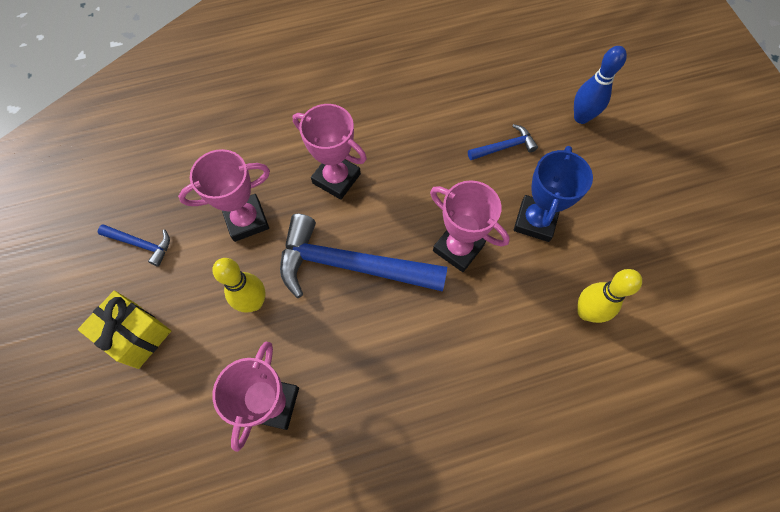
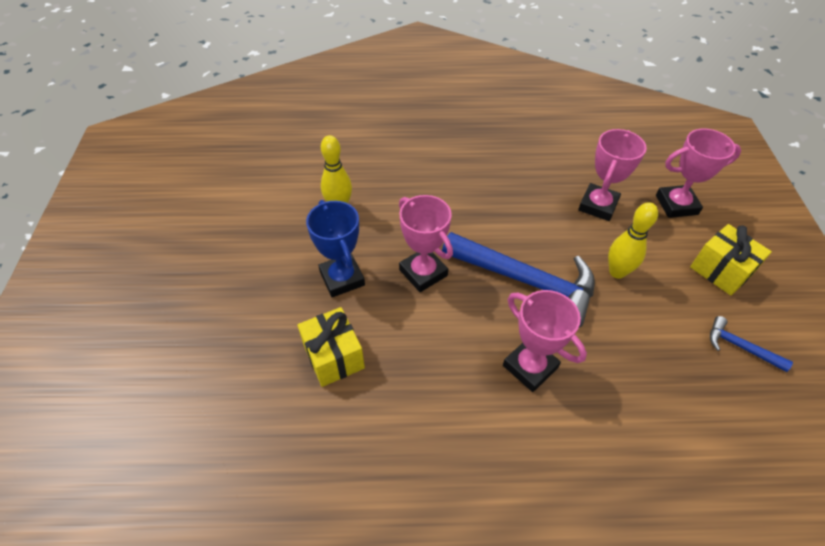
camera: 165 degrees left, 15 degrees down
(246, 220) = (630, 345): pink trophy -> pink trophy (676, 205)
(504, 147) = (333, 356): blue hammer -> yellow gift
(535, 221) = (342, 278): blue trophy -> blue trophy turned 60 degrees counterclockwise
(581, 117) = (230, 369): blue bowling pin -> none

